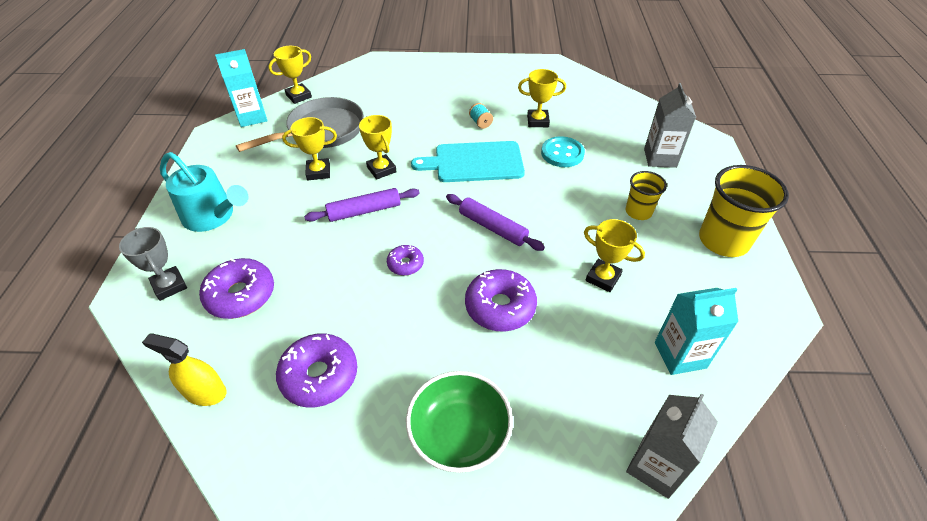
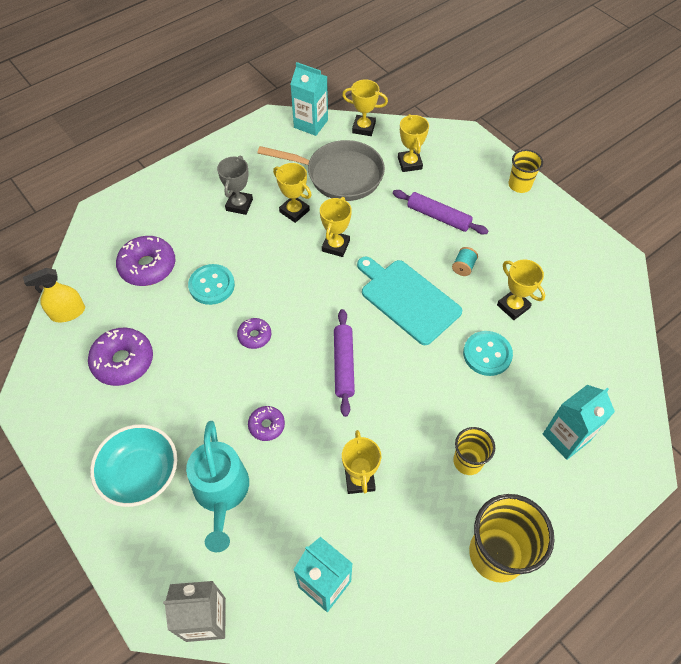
camera: 50 degrees right, 10 degrees up
(169, 286) = (124, 224): grey trophy -> grey trophy (239, 205)
(205, 392) = (68, 312): yellow spray bottle -> yellow spray bottle turned 90 degrees counterclockwise
(213, 216) = (197, 193): turquoise watering can -> turquoise watering can (221, 493)
(321, 262) = (212, 285): none -> turquoise button
(362, 95) = (409, 163): none -> yellow trophy
(364, 211) = (282, 270): purple rolling pin -> purple rolling pin (438, 217)
(448, 64) = (519, 185): none -> yellow cup
(459, 433) = (141, 474): green bowl -> turquoise bowl
(500, 307) = (266, 425): purple donut -> purple donut, size x0.55
(660, 158) = (566, 437): grey carton -> turquoise carton

